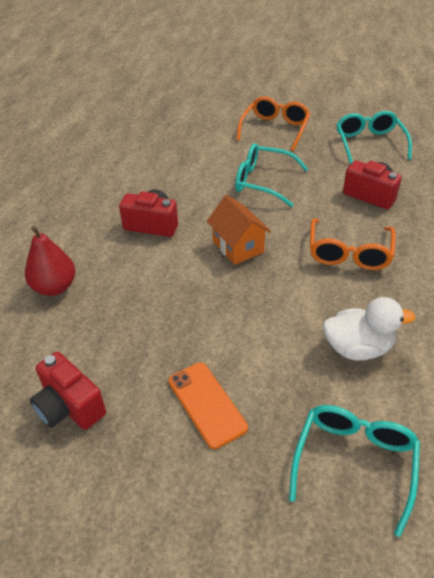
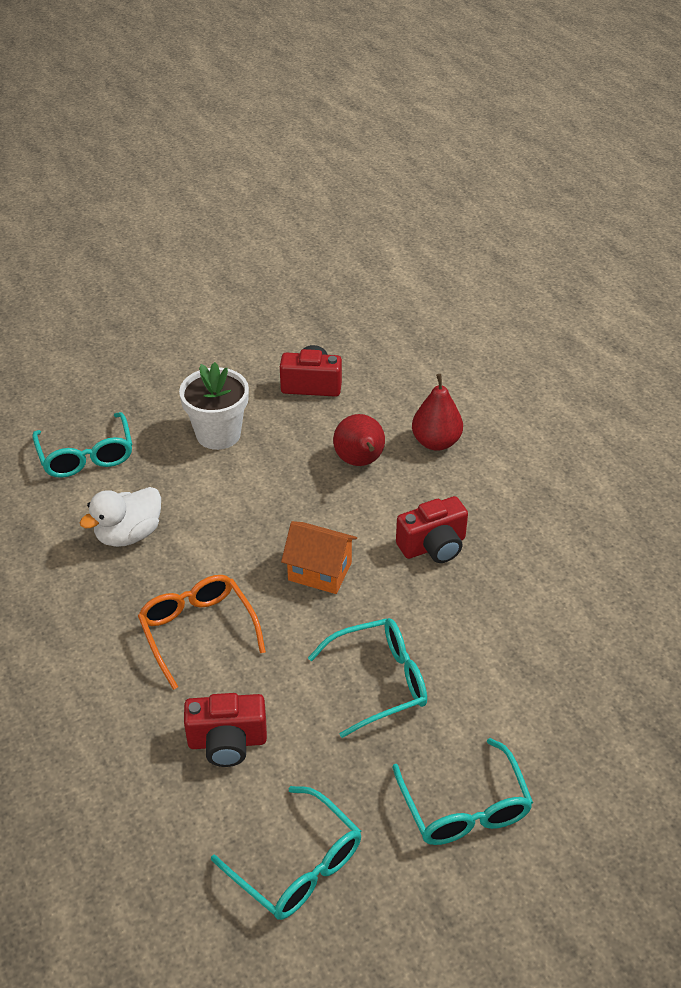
camera: 140 degrees right, 0 degrees up
(124, 304) = (360, 461): none -> red pear
(206, 404) = (218, 434): orange phone -> white flower pot
(275, 129) = (464, 807): orange glasses -> turquoise glasses

